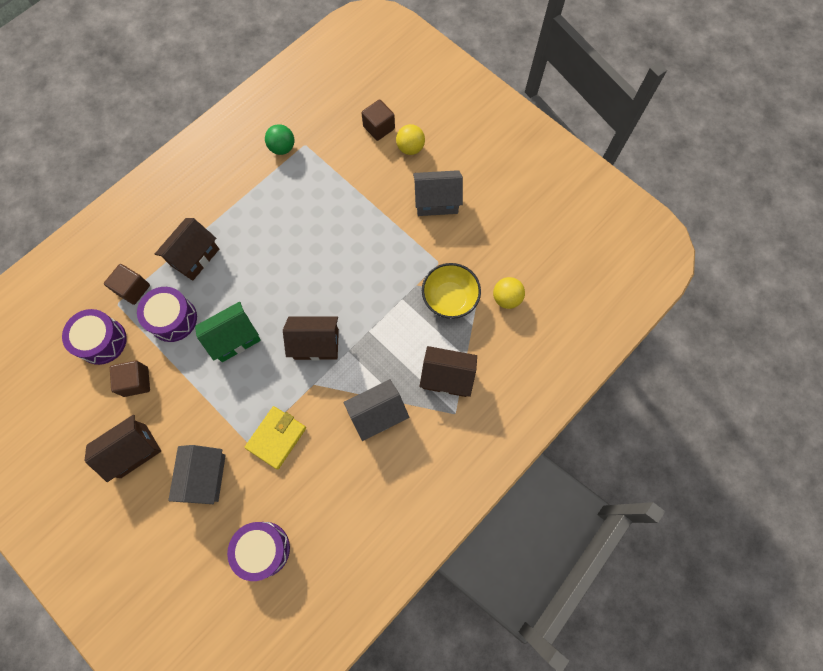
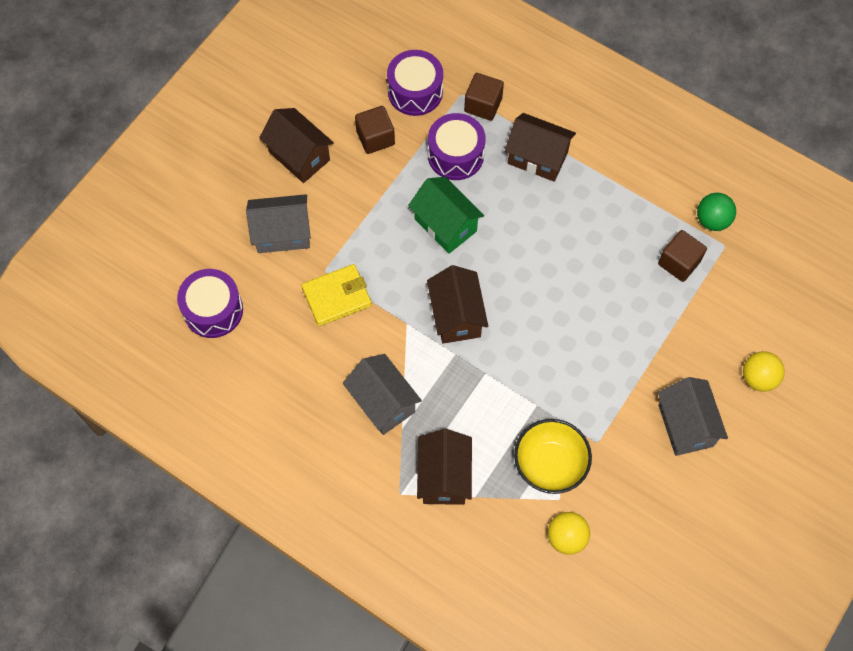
camera: 80 degrees right, 5 degrees down
(276, 437) = (337, 296): yellow wallet -> yellow wallet turned 45 degrees counterclockwise
(379, 127) = (778, 332): brown cube -> brown cube (679, 262)

